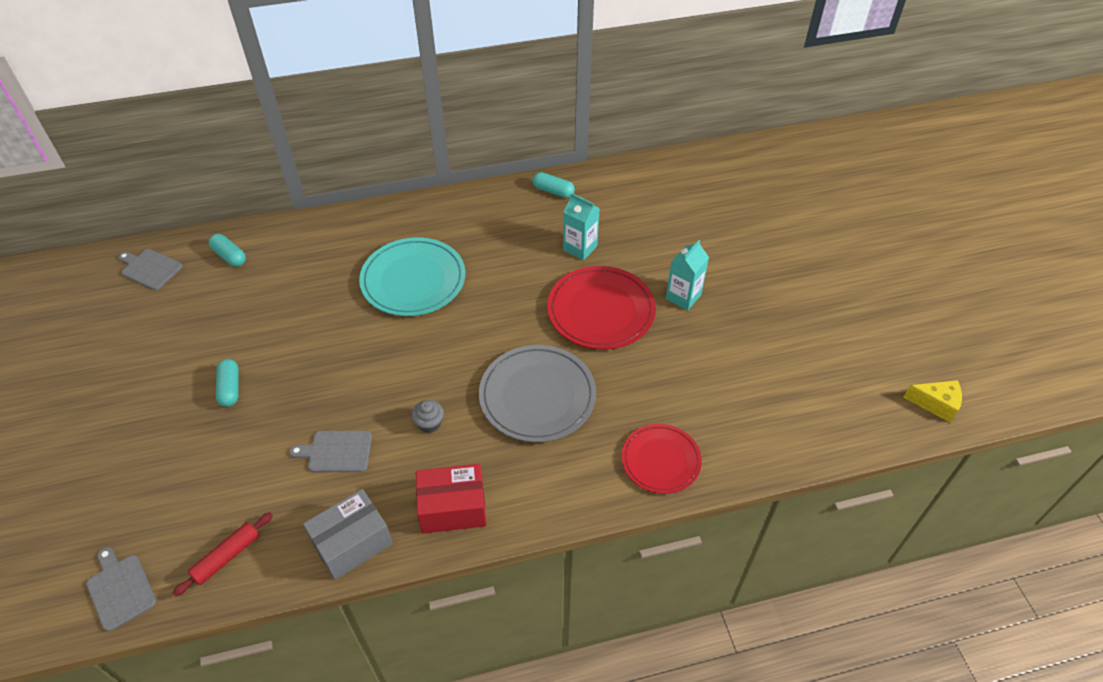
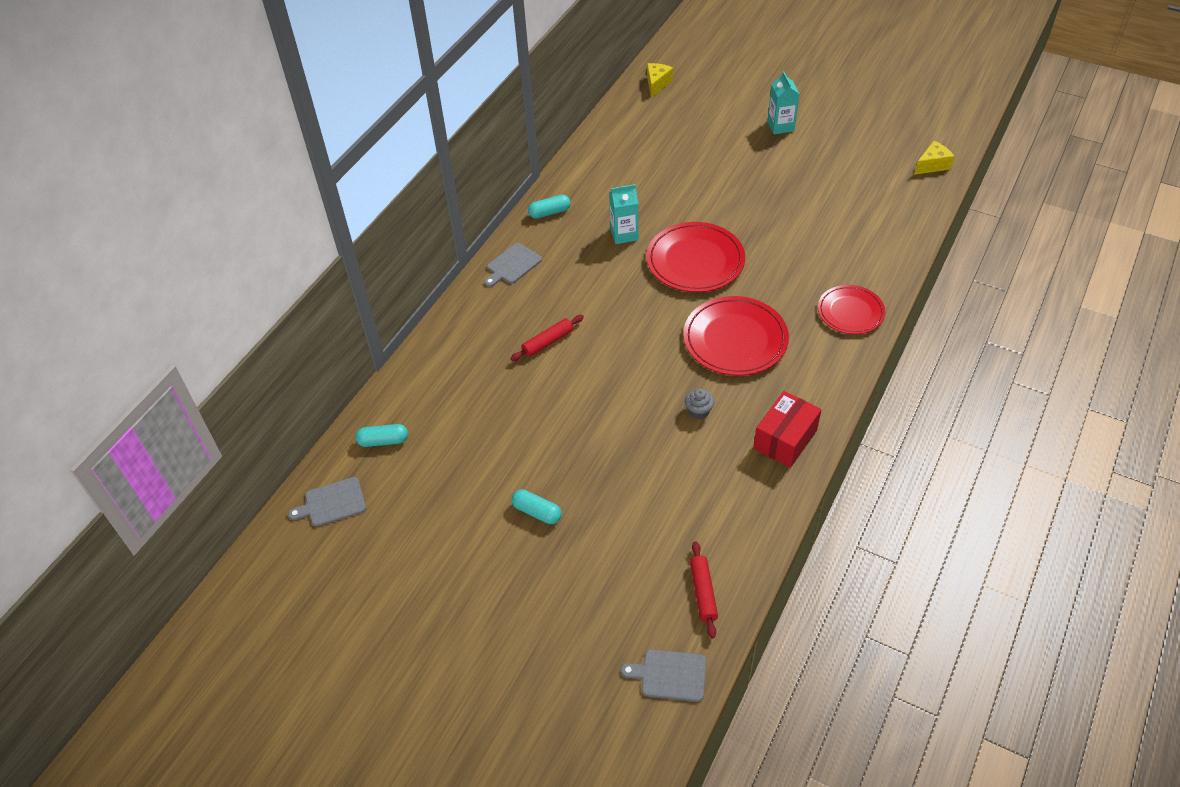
camera: 45 degrees left, 0 degrees up
(337, 451) = (670, 477): grey cutting board -> grey cutting board (512, 265)
(352, 543) = (761, 511): grey box -> none
(413, 280) = (548, 342): turquoise plate -> red rolling pin
(537, 396) = (735, 339): grey plate -> red plate
(683, 297) = (729, 213): turquoise carton -> turquoise carton (780, 126)
(778, 156) = (657, 84): none -> yellow cheese

